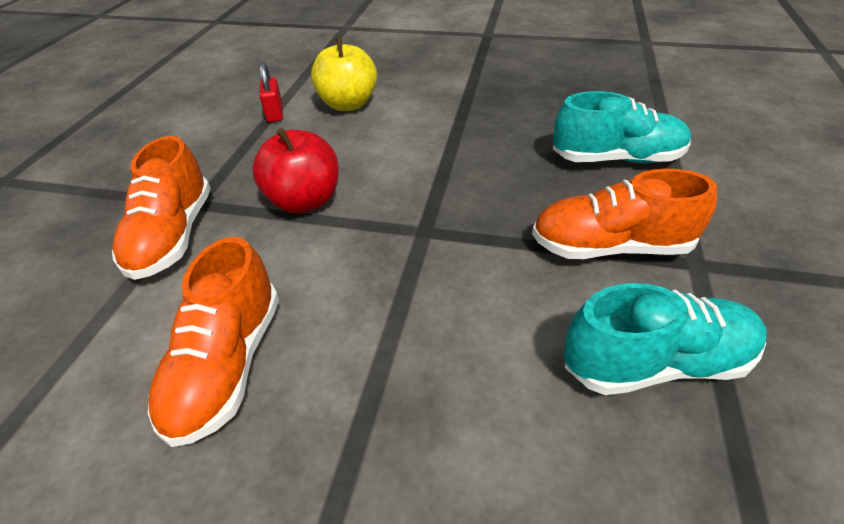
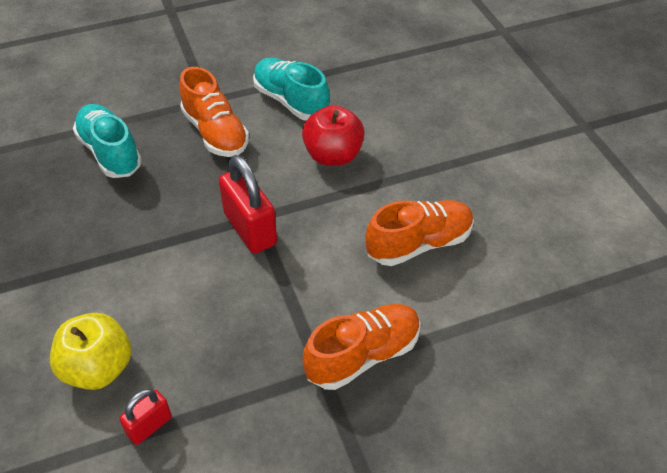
camera: 125 degrees left, 5 degrees up
(305, 201) = (270, 300): red apple -> red apple (333, 156)
(410, 219) = (250, 229): none -> red padlock

